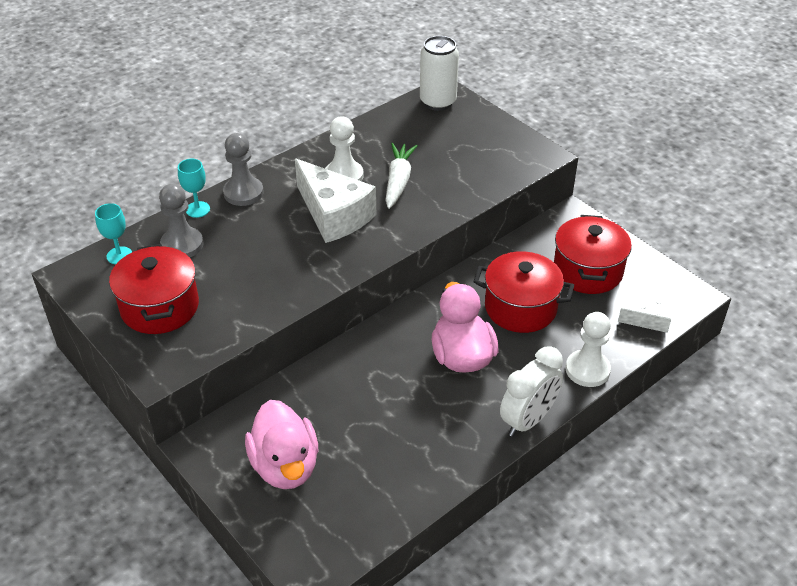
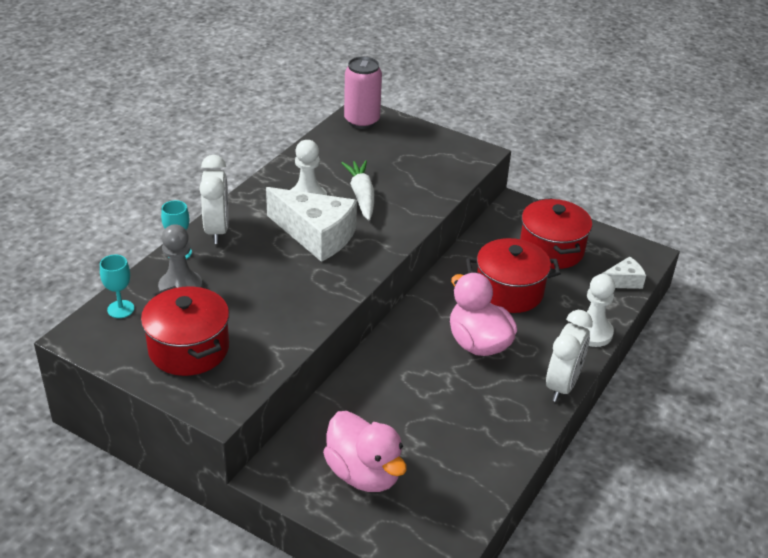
camera: 20 degrees left, 5 degrees down
(243, 193) = (217, 230): grey pawn -> white clock
(438, 102) = (362, 121): white can -> pink can

